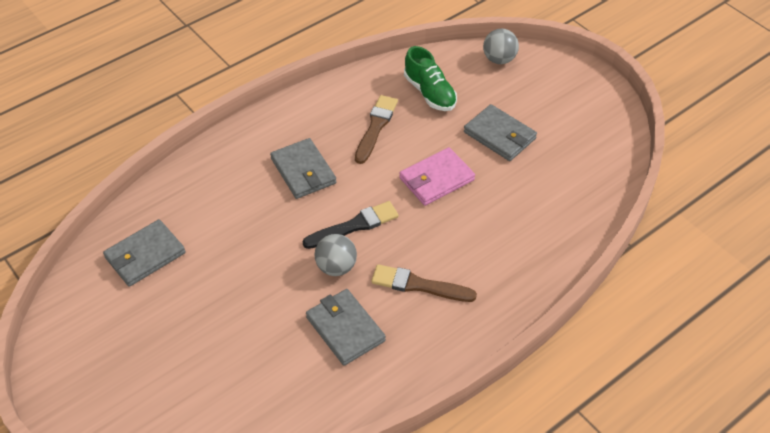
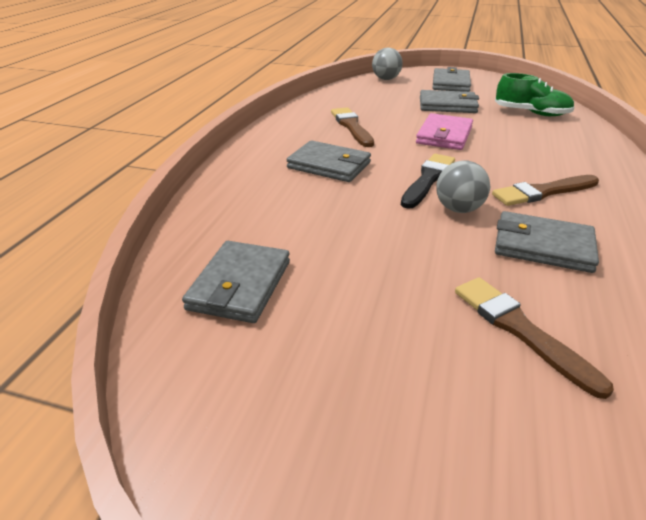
camera: 35 degrees left, 15 degrees down
(250, 372) = (520, 330): none -> brown brush
(430, 93) = (364, 102): green shoe -> green shoe (531, 113)
(555, 98) = (451, 83): none -> grey wallet

